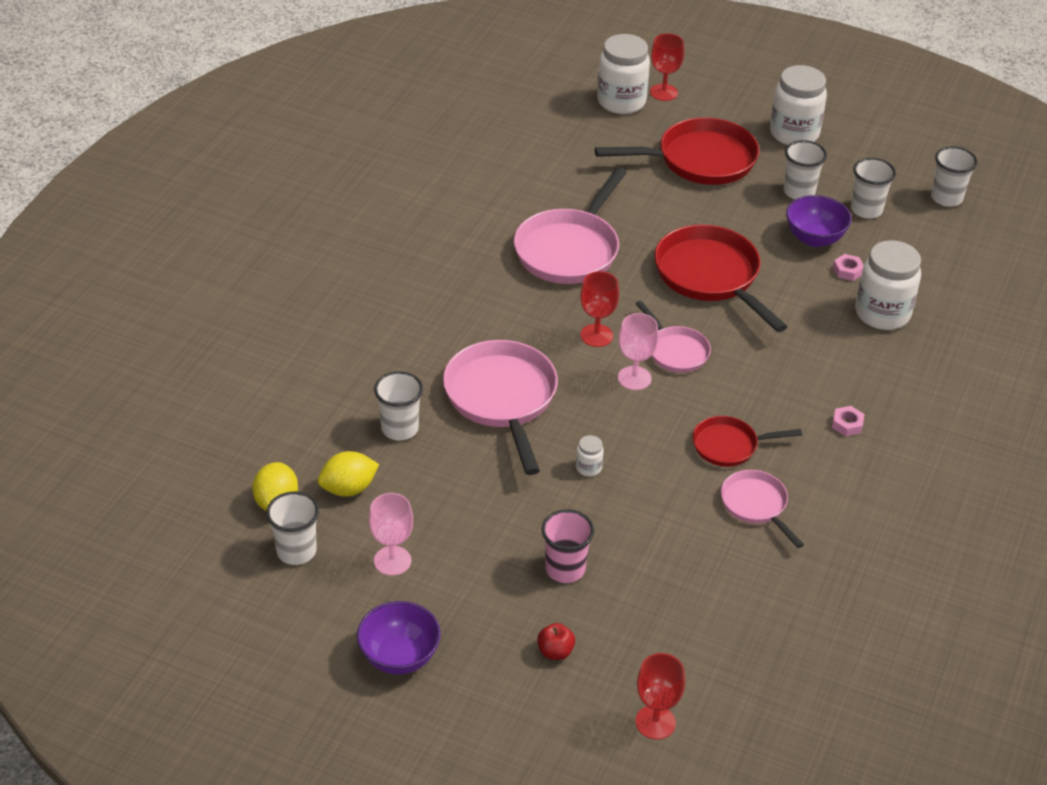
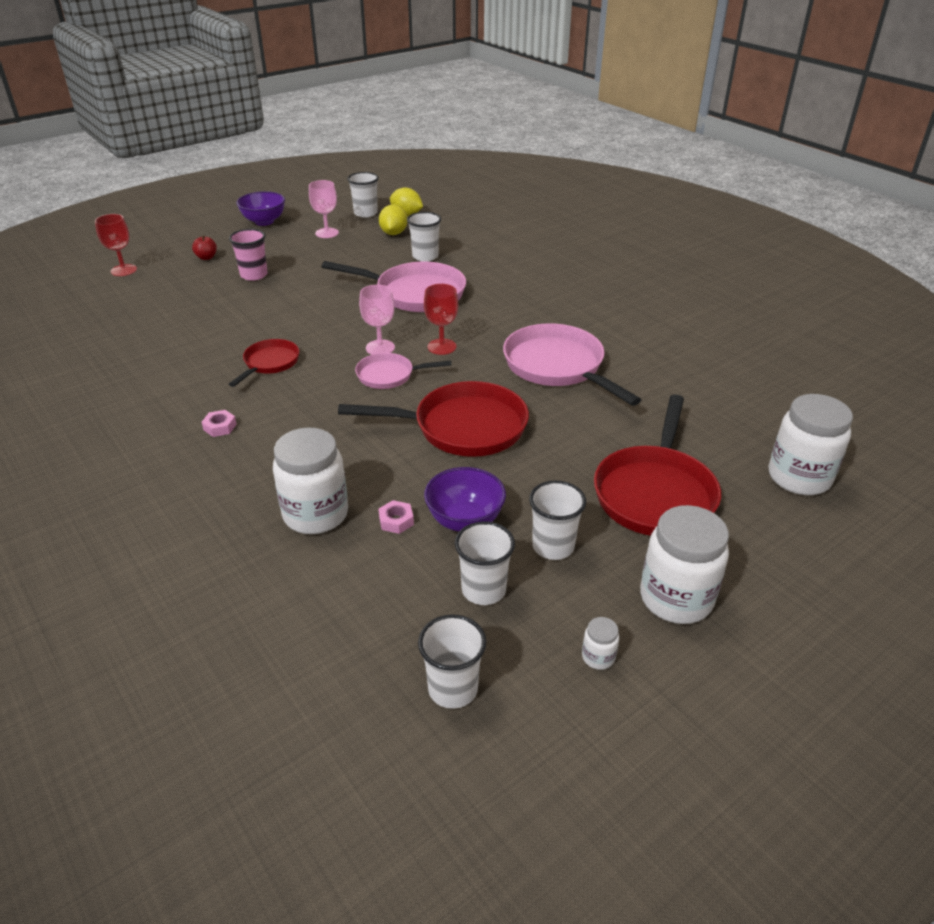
camera: 120 degrees right, 5 degrees down
(588, 468) = (319, 305): white jar -> white jar (598, 657)
(663, 92) = (811, 518): red goblet -> none
(756, 505) = (206, 354): pink pan -> none

